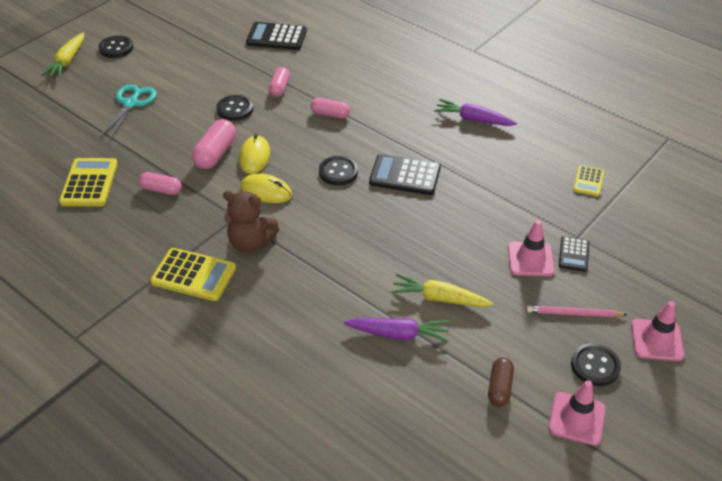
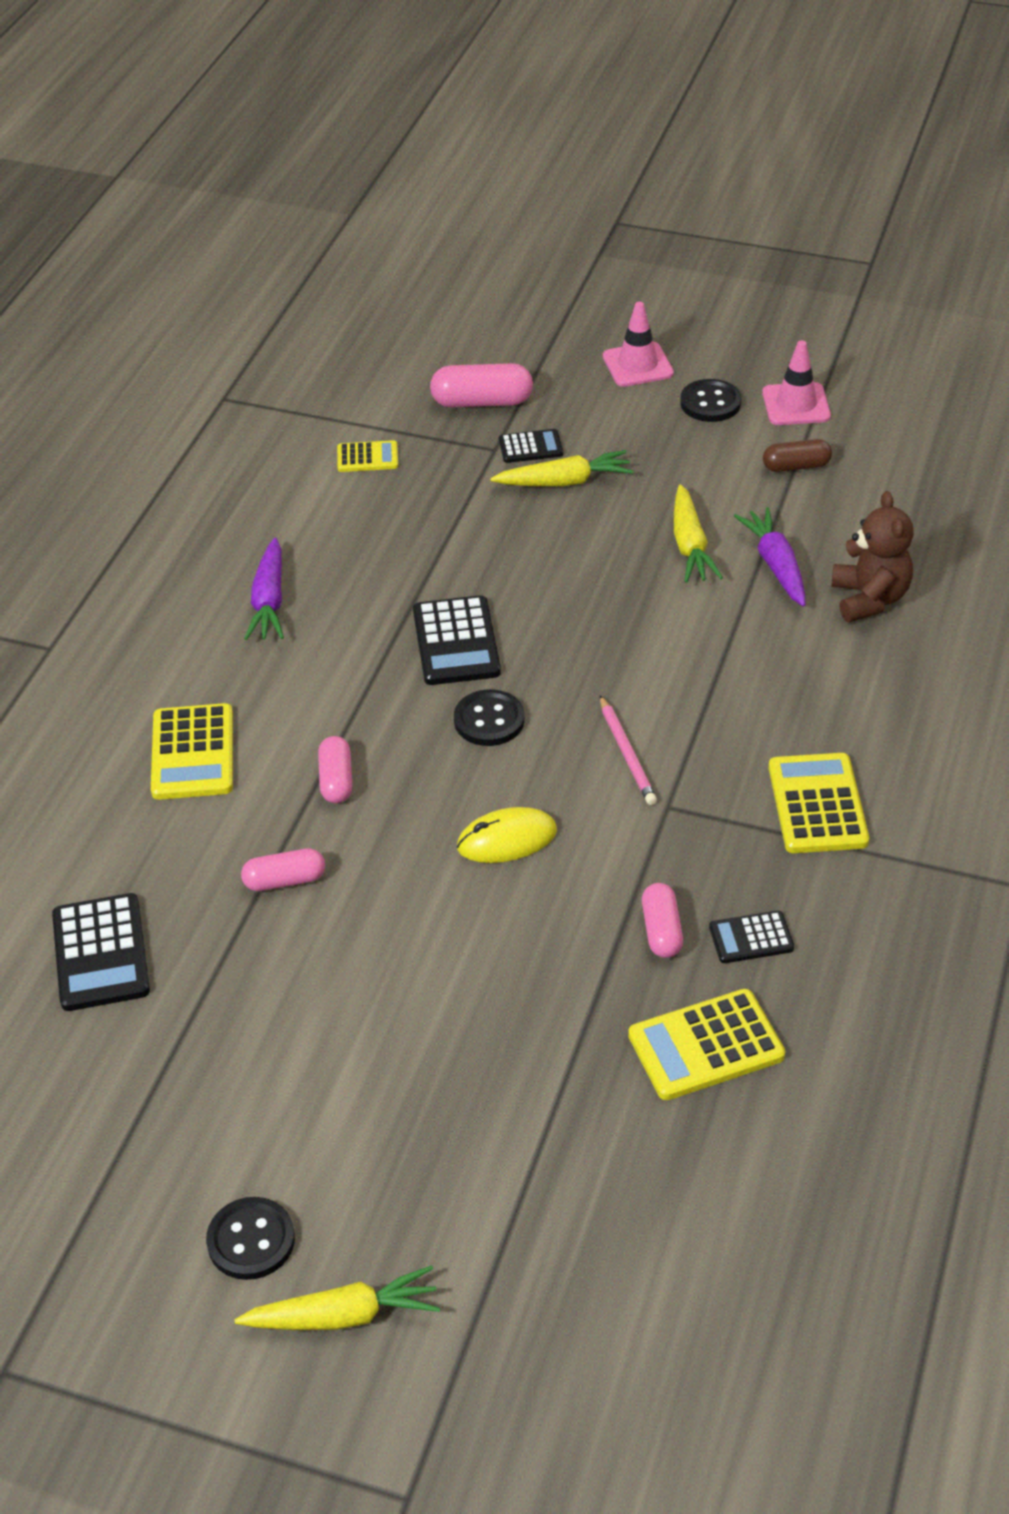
camera: 110 degrees left, 0 degrees up
(131, 103) = (443, 1101): turquoise scissors -> none
(132, 218) = (751, 938): none -> black calculator
(215, 154) = (527, 896): pink capsule -> pink capsule (482, 402)
(235, 109) = (384, 922): black button -> none
(251, 243) = (711, 765): brown teddy bear -> brown teddy bear (869, 599)
(266, 191) = (585, 791): yellow mouse -> none
(376, 77) = (192, 753): none -> yellow calculator
(530, 259) = (564, 482): pink traffic cone -> yellow carrot
(574, 314) = (638, 430): pink pencil -> pink pencil (627, 753)

